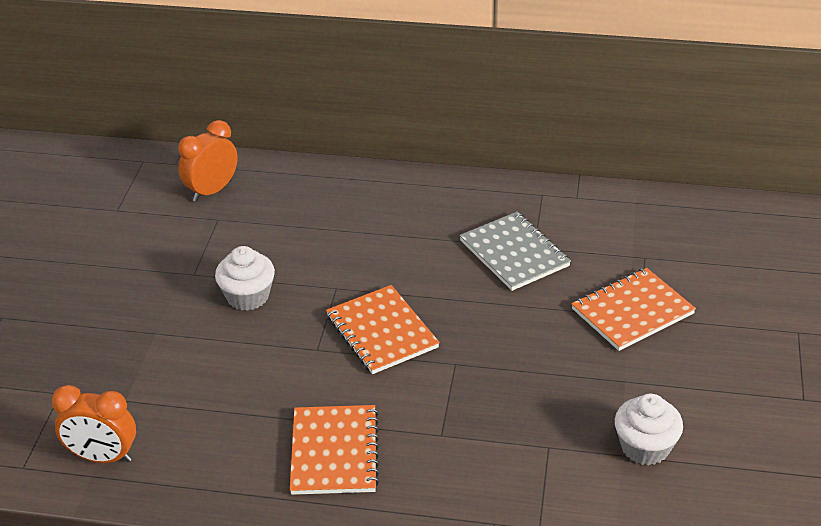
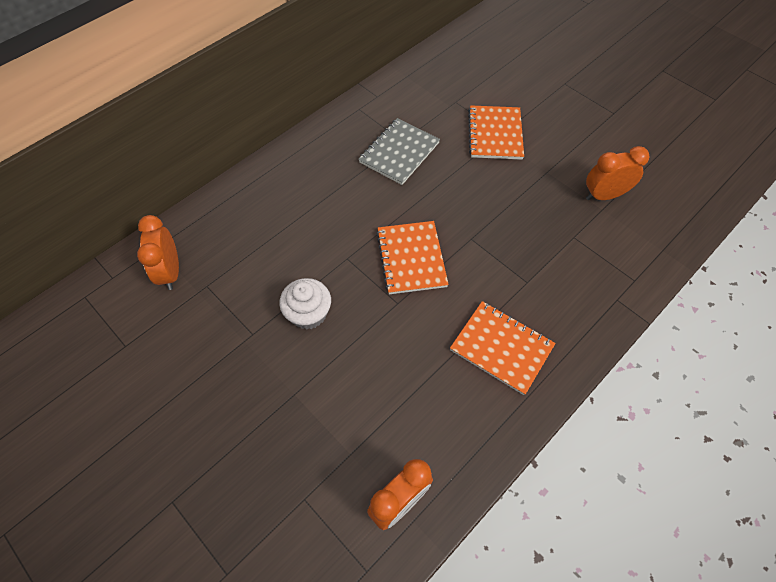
camera: 55 degrees left, 20 degrees up
(381, 332) = (411, 258): orange notebook -> orange notebook turned 75 degrees clockwise
(514, 253) = (399, 152): grey notebook -> grey notebook turned 60 degrees counterclockwise
(645, 447) = (604, 195): white cupcake -> orange clock

